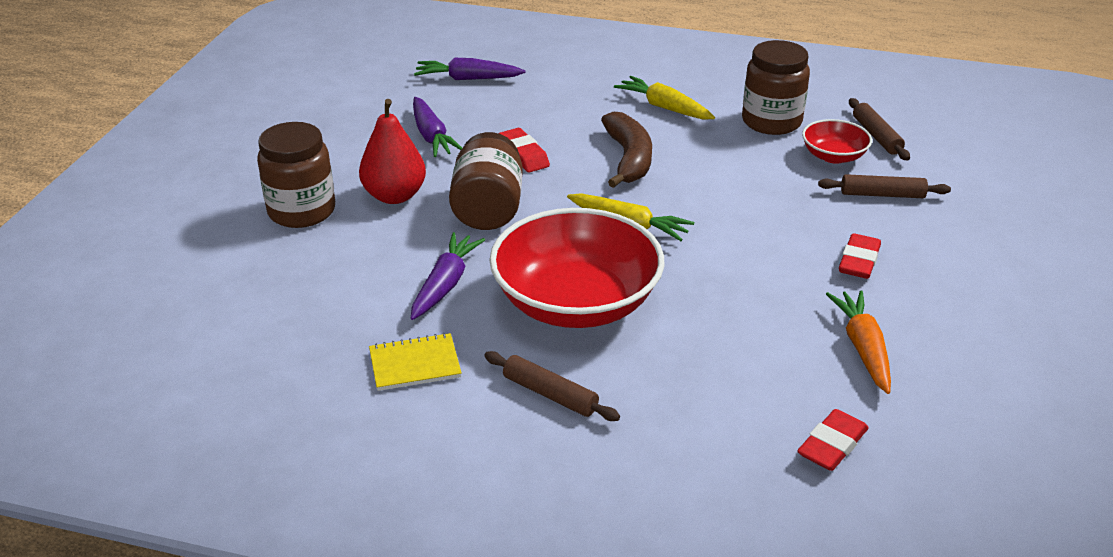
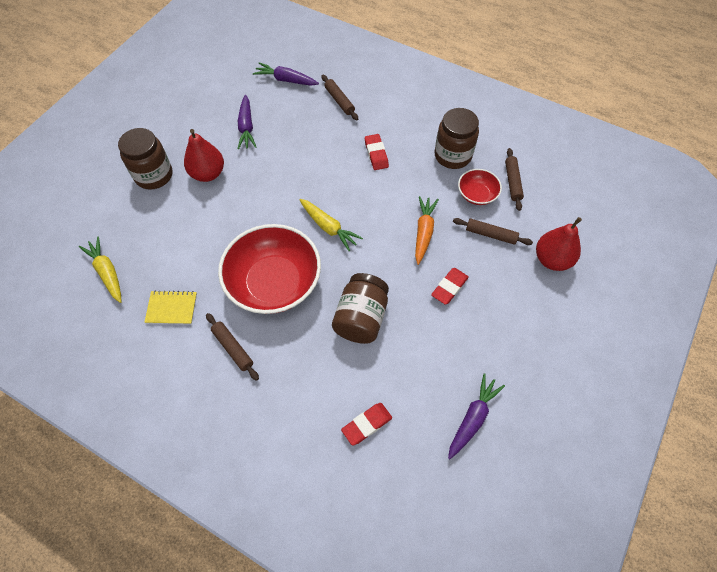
camera: 15 degrees right, 25 degrees up
(445, 284) = (209, 251): purple carrot -> purple carrot (472, 418)
(488, 208) = (255, 196): brown jar -> brown jar (361, 318)
(523, 155) = (292, 154): red eraser -> red eraser (376, 154)
(564, 89) = (339, 101): none -> brown rolling pin
(628, 159) = (352, 171): brown banana -> none
(664, 107) = (392, 129): yellow carrot -> yellow carrot (107, 272)
(863, 348) = (418, 357): orange carrot -> orange carrot (423, 232)
(988, 206) = (552, 259): none -> red pear

